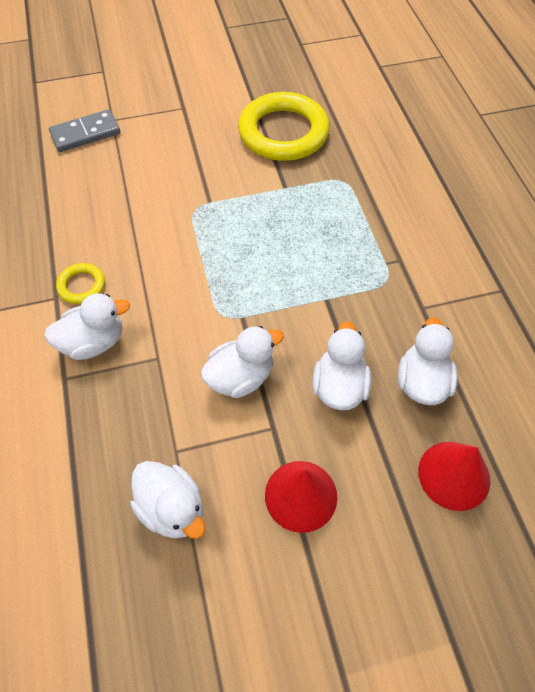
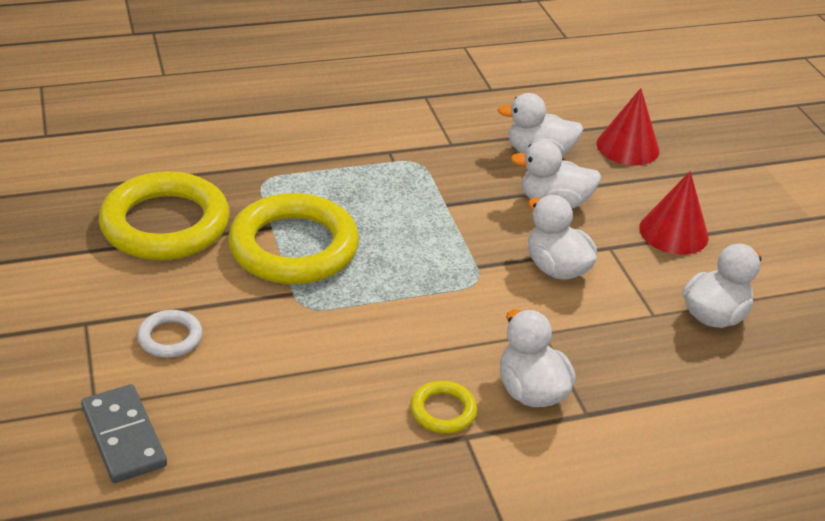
camera: 95 degrees left, 20 degrees down
(167, 145) = (170, 337): none -> white ring
(261, 201) = (293, 247): none -> yellow ring

